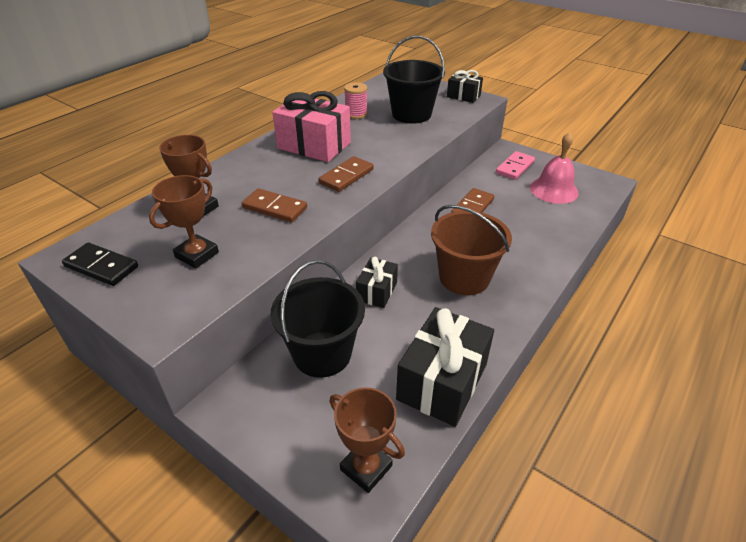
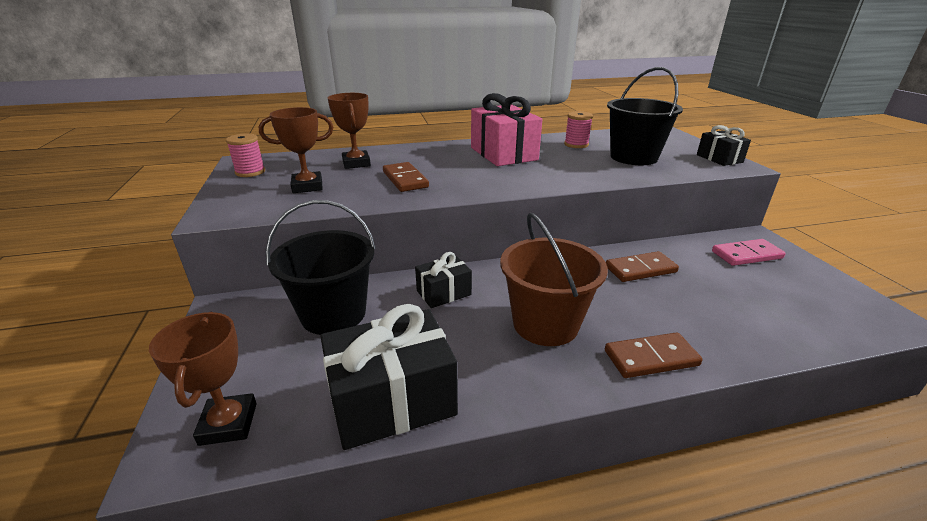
camera: 40 degrees right, 10 degrees down
(101, 266) = (250, 172): black domino -> pink spool
(346, 176) = (496, 179): brown domino -> brown domino (651, 358)
(554, 190) = (780, 294): pink bell -> none

